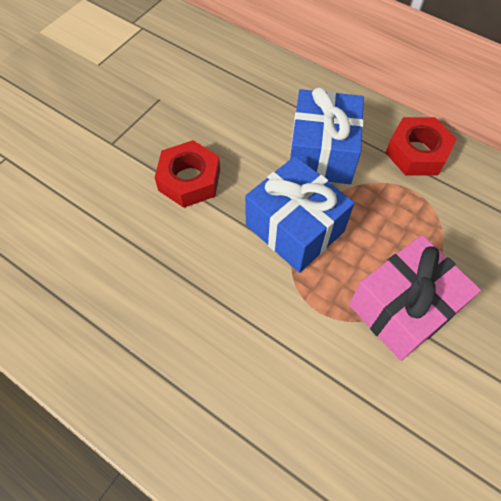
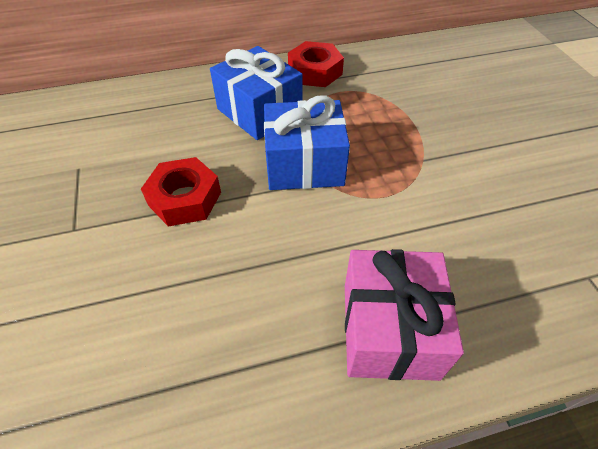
camera: 50 degrees left, 10 degrees down
(402, 308) = (424, 152): pink gift -> pink gift (389, 329)

